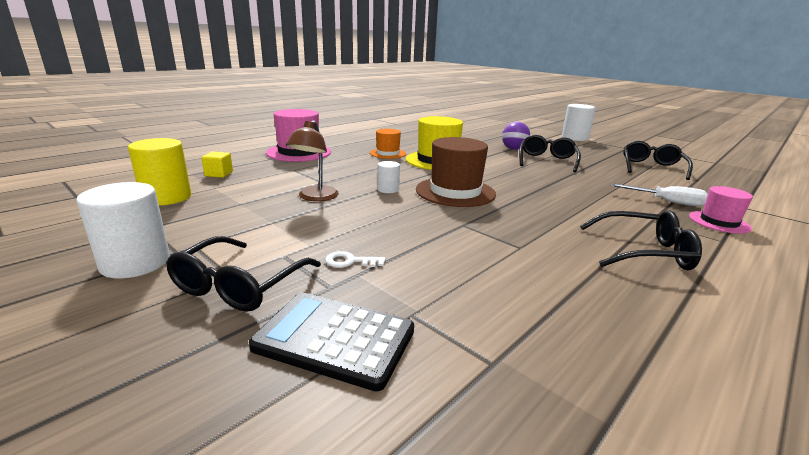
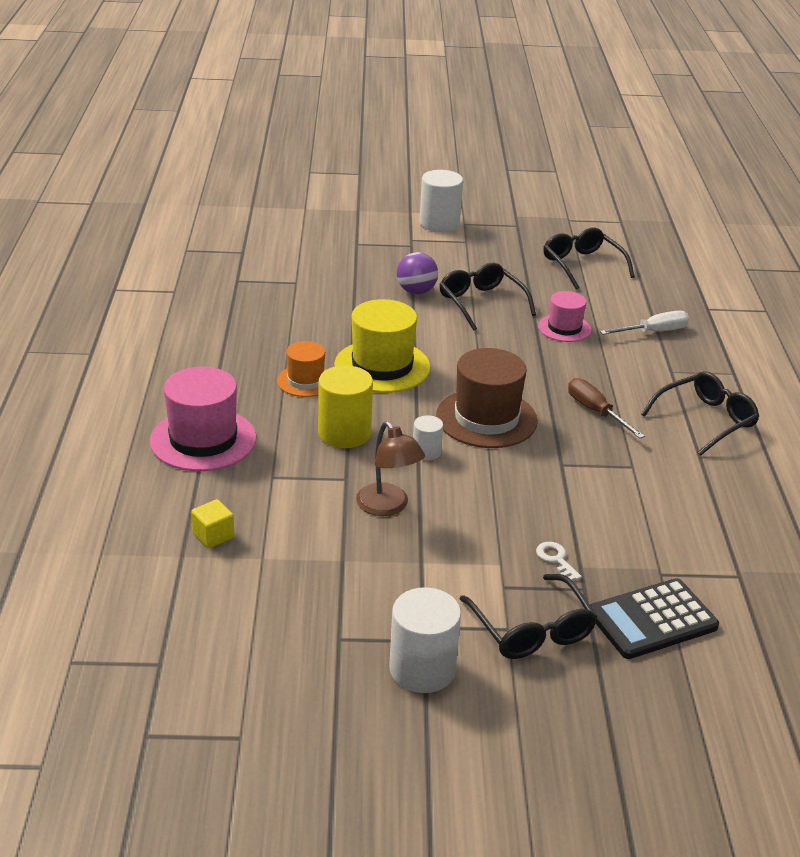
camera: 45 degrees left, 10 degrees up
(166, 197) = (255, 601): yellow cylinder -> yellow cylinder (344, 433)
(350, 261) = (556, 559): white key -> white key turned 105 degrees clockwise
(543, 215) = (596, 412): none -> brown screwdriver
(719, 222) = (711, 345): pink hat -> pink hat (564, 328)

